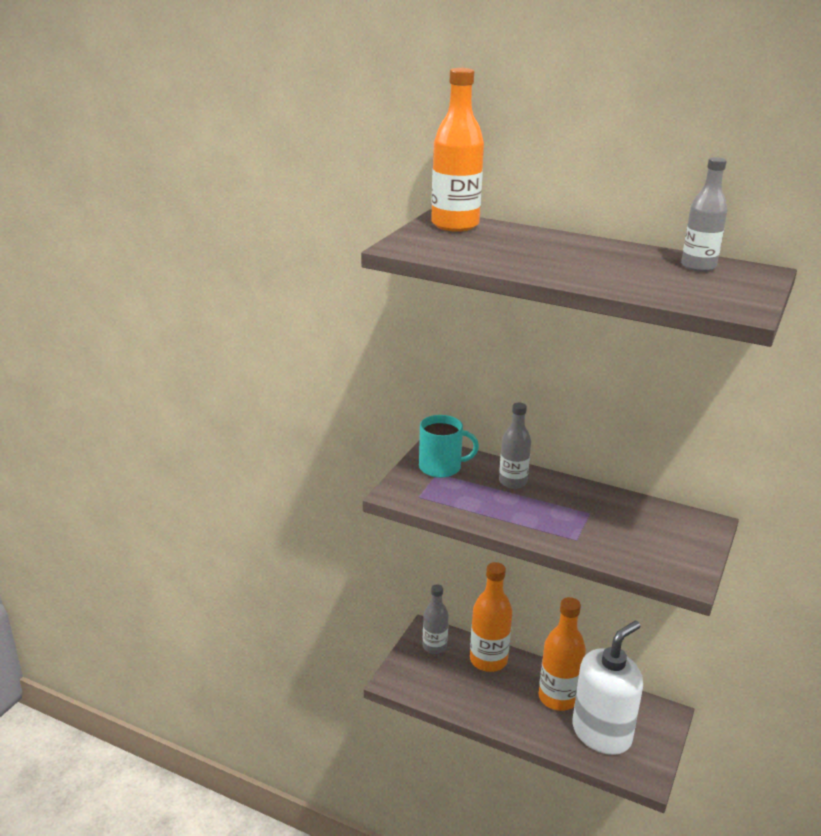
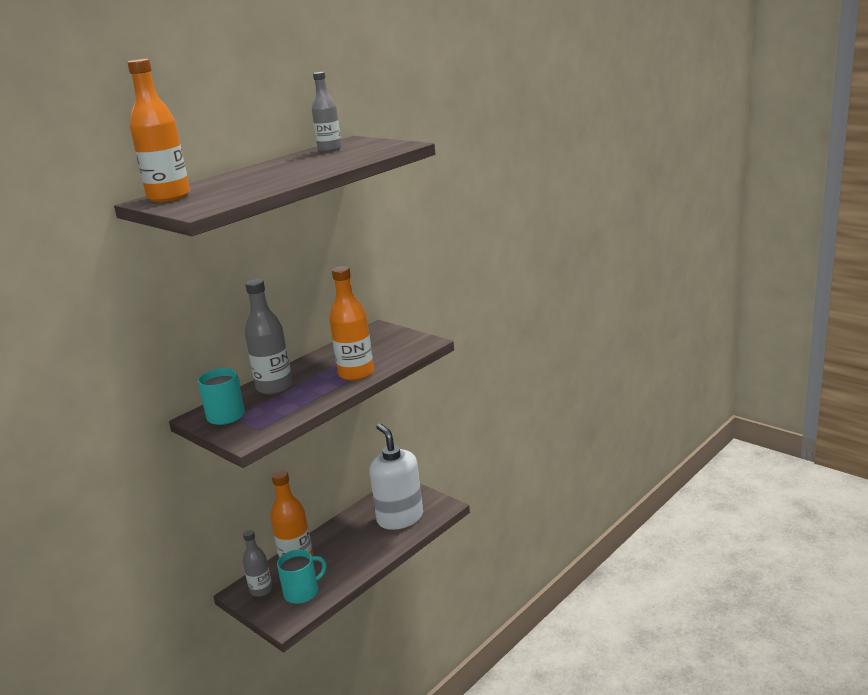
camera: 70 degrees left, 5 degrees down
(440, 681) = (302, 592): none -> turquoise mug
(512, 482) = (274, 387): grey bottle -> grey bottle, size x1.53
(558, 698) = (357, 532): orange bottle -> orange bottle (356, 373)

